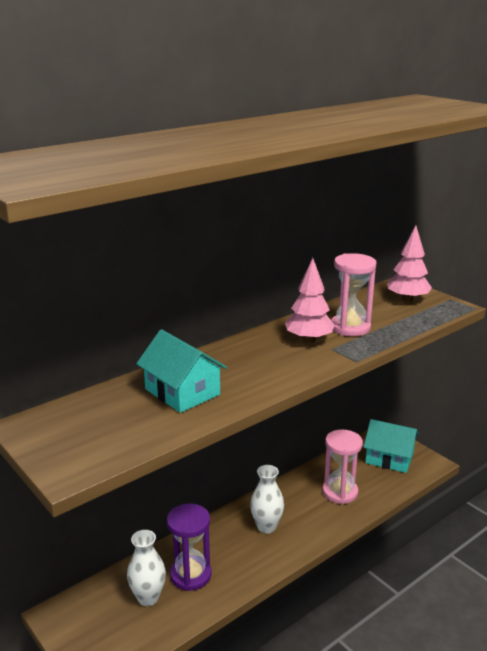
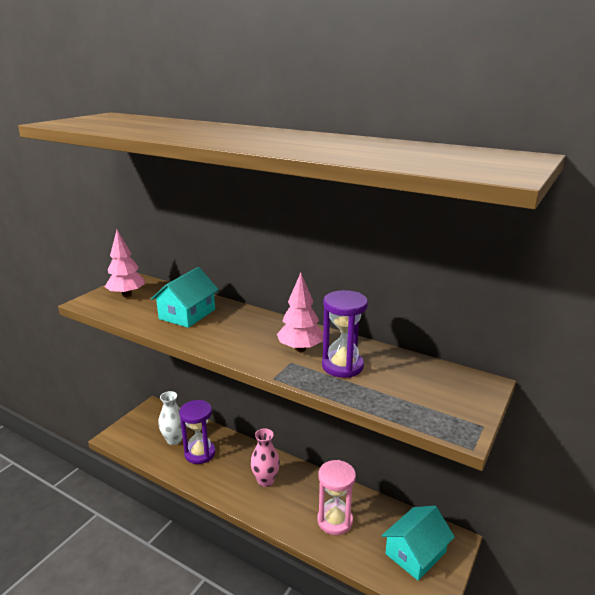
camera: 70 degrees right, 0 degrees up
(266, 527) = (265, 481): white vase -> pink vase
(350, 327) = (342, 366): pink hourglass -> purple hourglass
(389, 458) = (415, 553): turquoise house -> turquoise house turned 45 degrees clockwise
(407, 300) = (446, 393): pink tree -> pink tree (127, 295)

